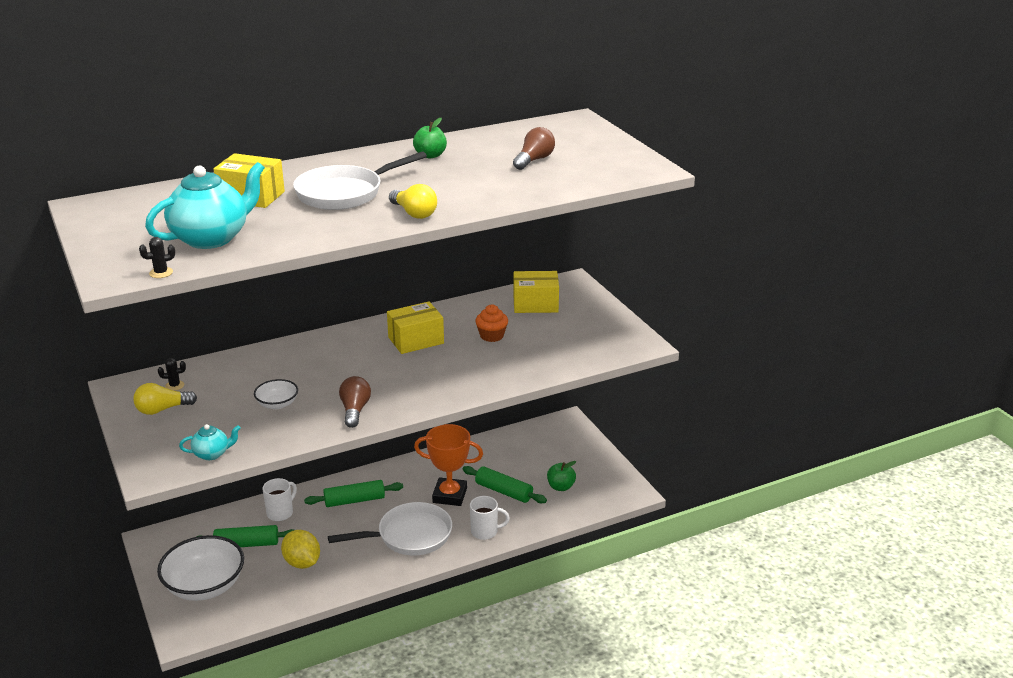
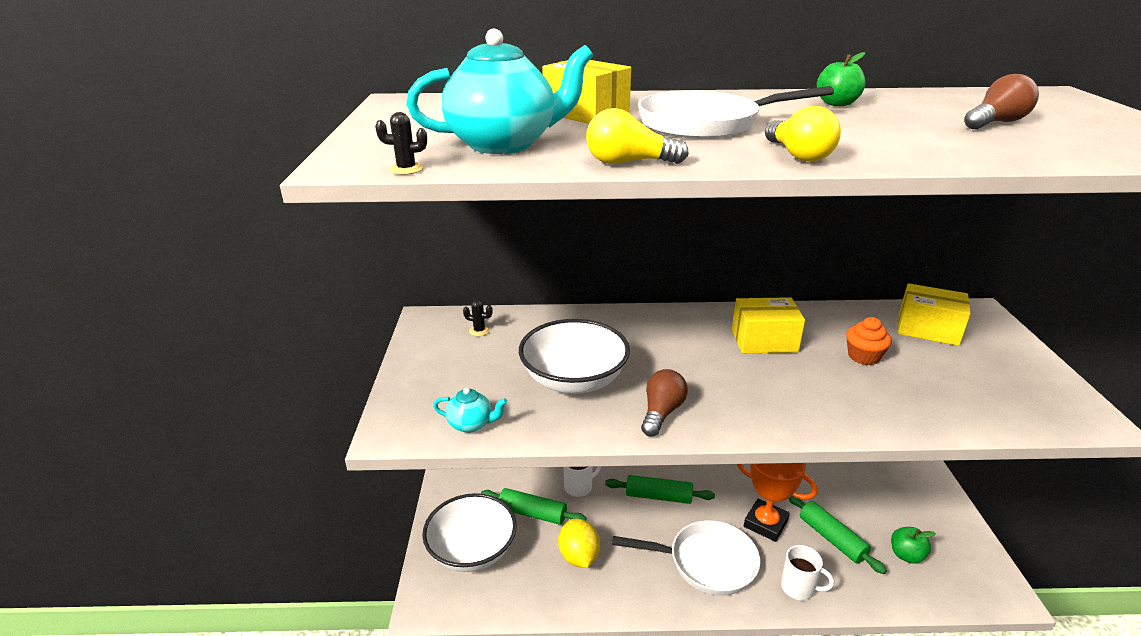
camera: 25 degrees right, 0 degrees up
(162, 409) = (452, 354): yellow light bulb -> yellow light bulb (629, 162)
(277, 404) = (574, 380): white bowl -> white bowl, size x2.03

